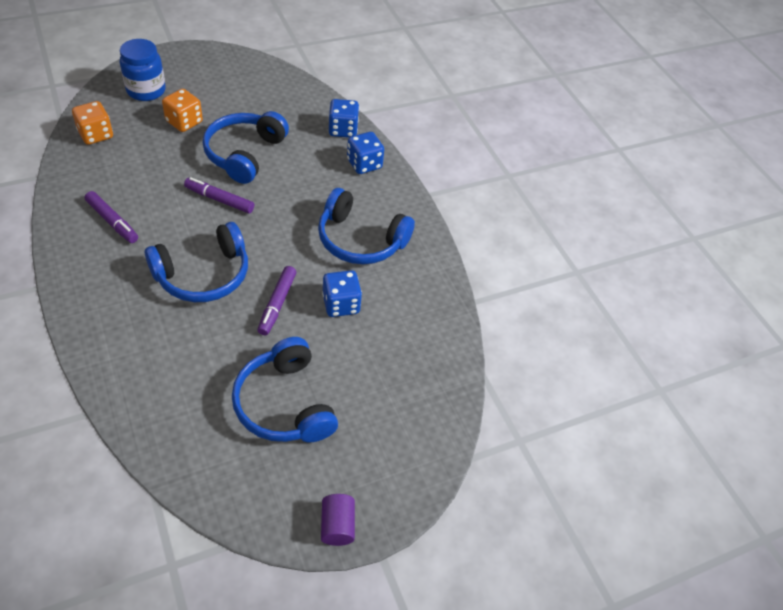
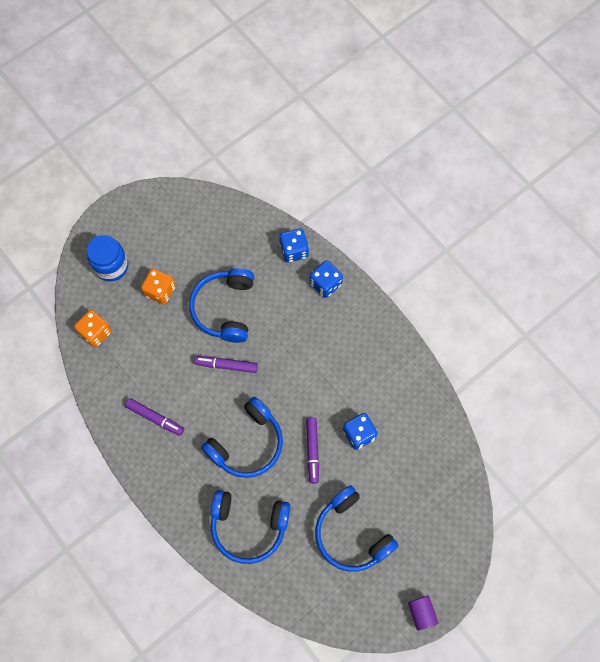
camera: 10 degrees left, 20 degrees up
(360, 240) = (351, 366): blue headphones -> blue headphones (248, 526)

